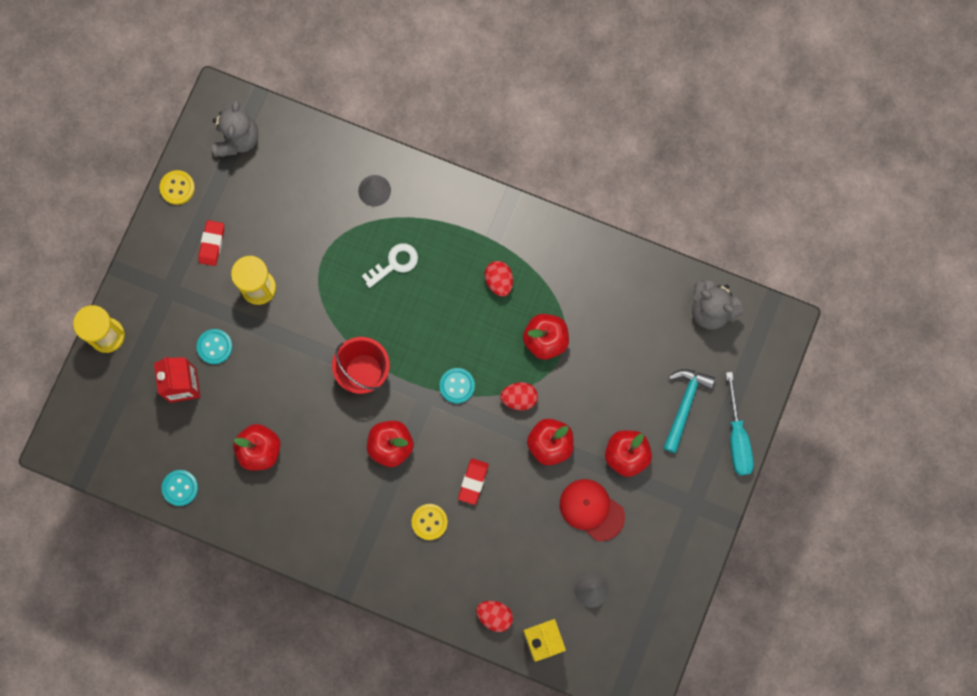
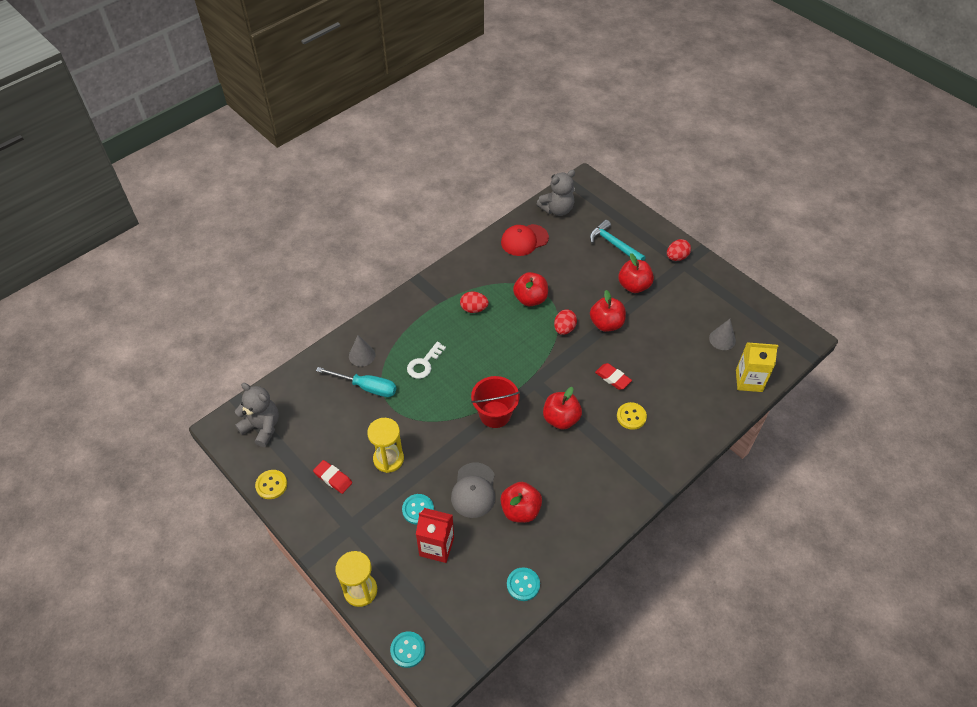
camera: 65 degrees left, 25 degrees down
(261, 392) = (474, 490): none -> grey cap
(394, 263) = (424, 364): white key -> white key turned 135 degrees counterclockwise
(457, 386) = (536, 361): turquoise button -> turquoise button (408, 650)
(494, 616) = (720, 403): red egg -> red egg (676, 257)
(591, 510) = (664, 318): red cap -> red cap (524, 240)
(737, 437) = (648, 227): turquoise screwdriver -> turquoise screwdriver (366, 387)

